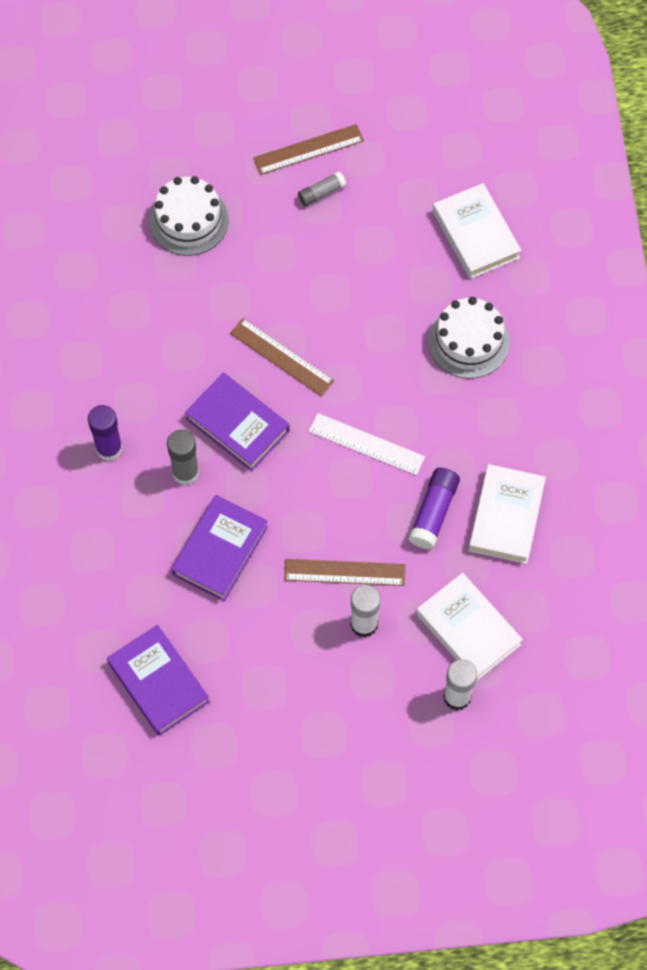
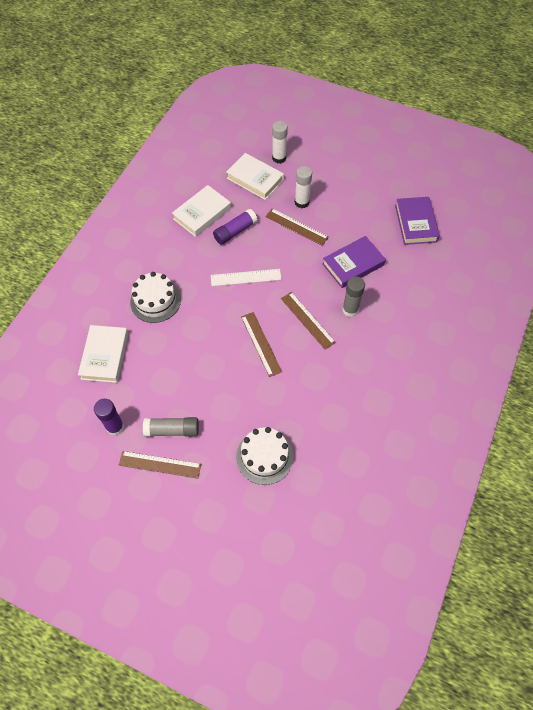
camera: 150 degrees left, 5 degrees down
(109, 448) = (386, 342): purple glue stick -> purple glue stick (115, 427)
(237, 424) = (307, 320): purple book -> brown ruler
(321, 193) = (172, 430): grey glue stick -> grey glue stick, size x1.57
(366, 444) = (246, 277): white ruler -> white ruler turned 60 degrees counterclockwise
(468, 629) = (255, 179): white book -> white book turned 45 degrees counterclockwise

